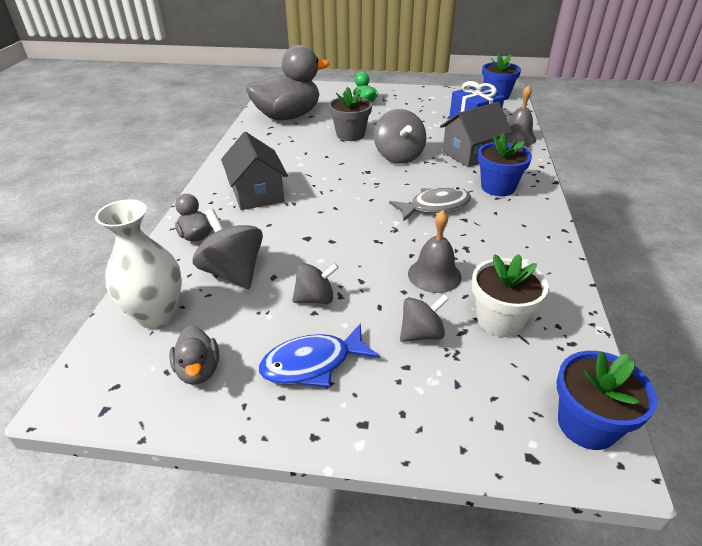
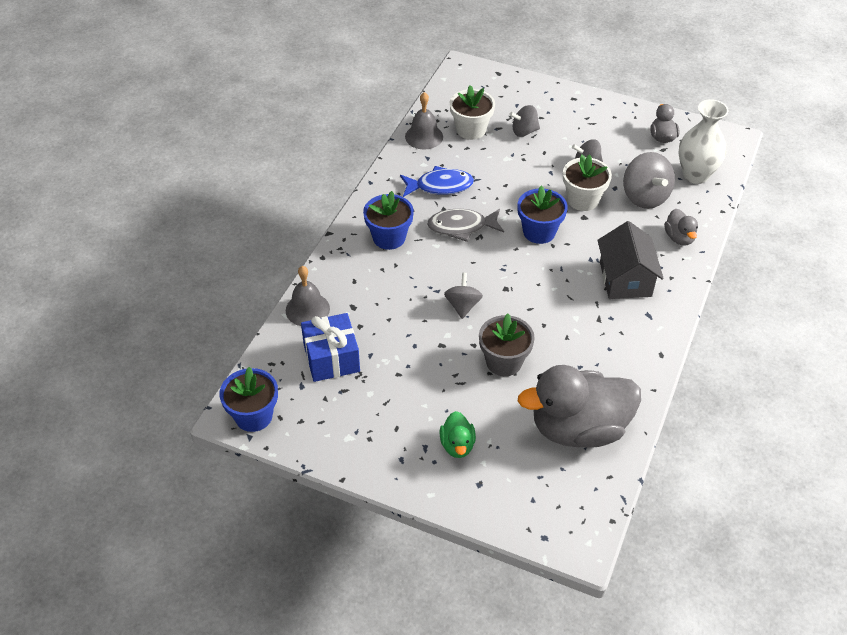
camera: 165 degrees left, 10 degrees up
(312, 255) = (583, 200): none -> white flower pot
(313, 364) = (594, 128): blue fish -> blue fish (440, 186)
(398, 156) = (462, 306): grey spinning top -> grey spinning top, size x0.63
(434, 275) = (496, 166): grey bell -> grey bell (424, 136)
(471, 154) = (380, 291): grey house -> none
(587, 424) = (462, 78): blue flower pot -> blue flower pot (539, 232)

